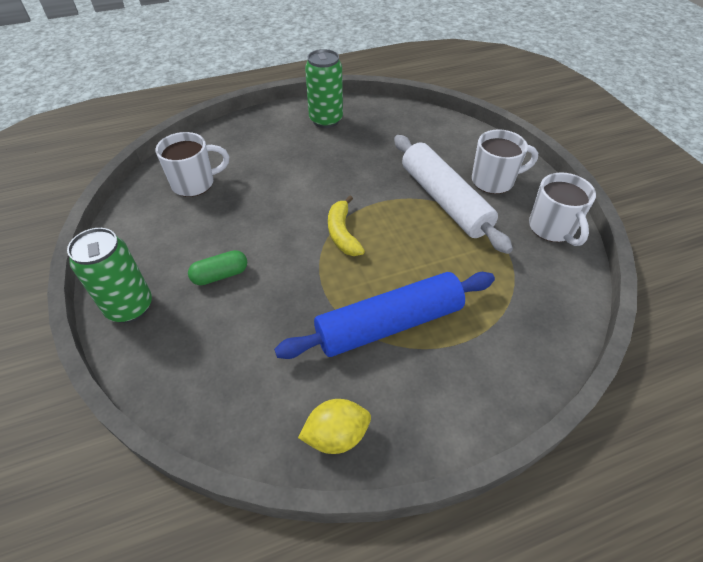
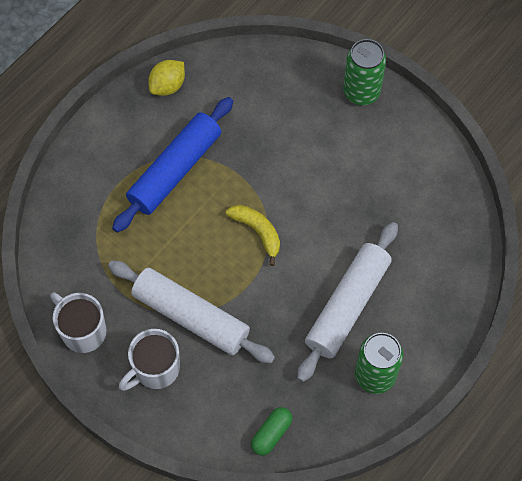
camera: 150 degrees right, 15 degrees up
(194, 183) = (425, 219): white mug -> none
(220, 275) = (322, 146): green capsule -> green capsule (271, 434)
(310, 159) = (348, 306): none -> white rolling pin

